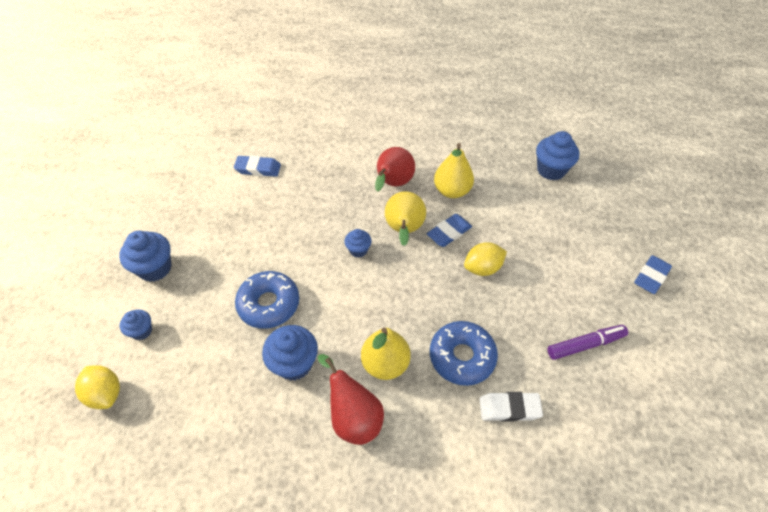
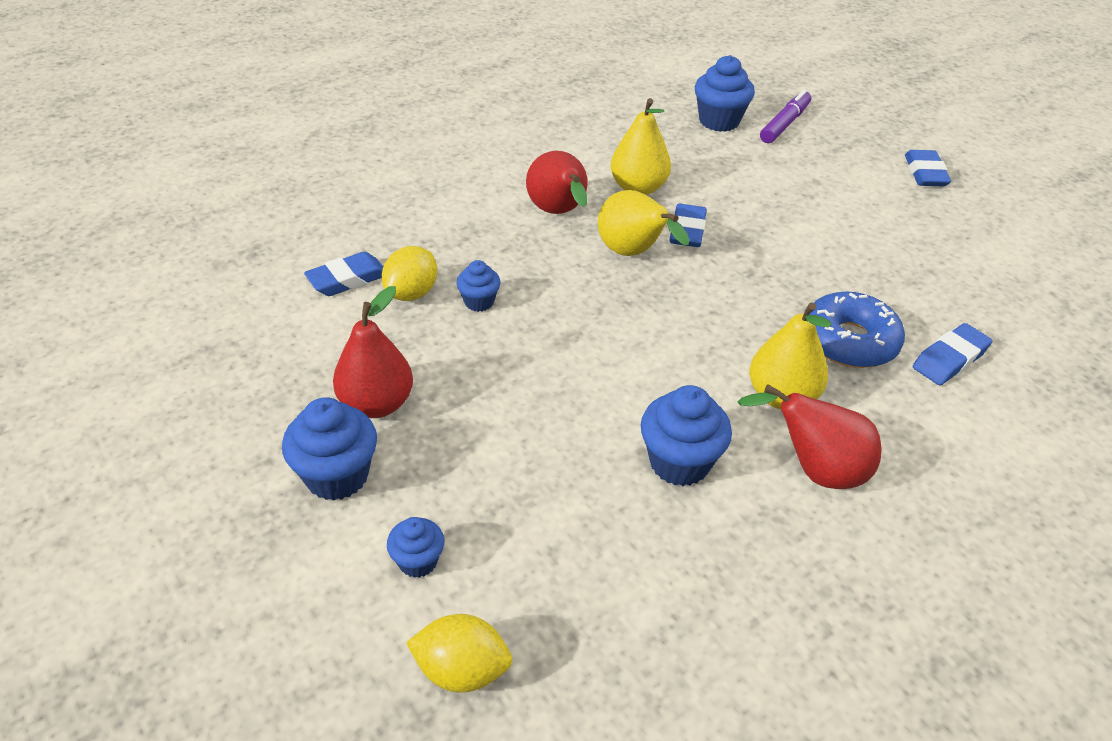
camera: 40 degrees left, 10 degrees down
(204, 242) = (377, 404): none -> red pear
(269, 304) = (564, 420): blue donut -> none
(358, 250) = (604, 301): blue cupcake -> blue cupcake (479, 302)
(482, 268) = (765, 246): yellow lemon -> yellow lemon (412, 293)
(509, 408) = (950, 359): white eraser -> blue eraser
(585, 345) = (943, 262): purple marker -> purple marker (784, 124)

